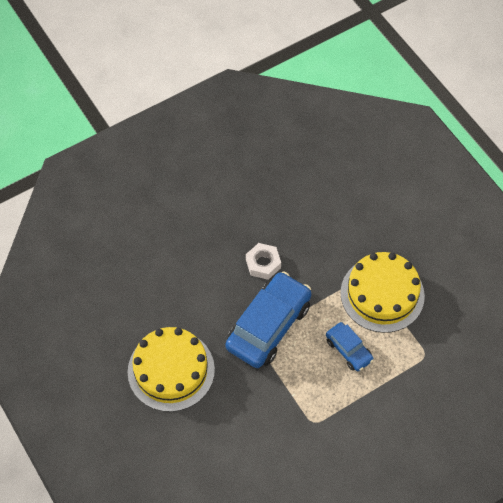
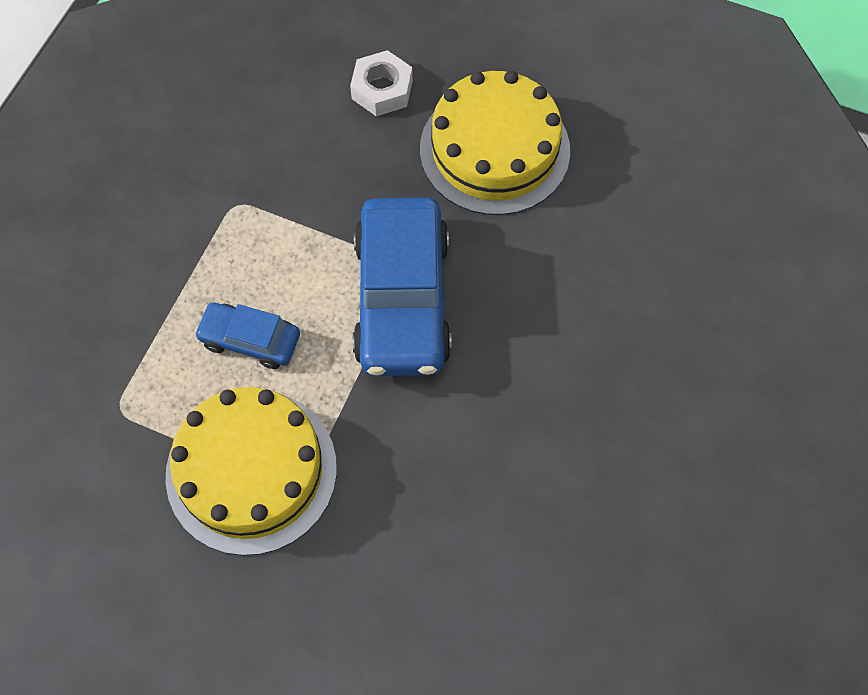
camera: 145 degrees right, 5 degrees up
(263, 264) = (488, 395): white nut -> white nut (382, 89)

